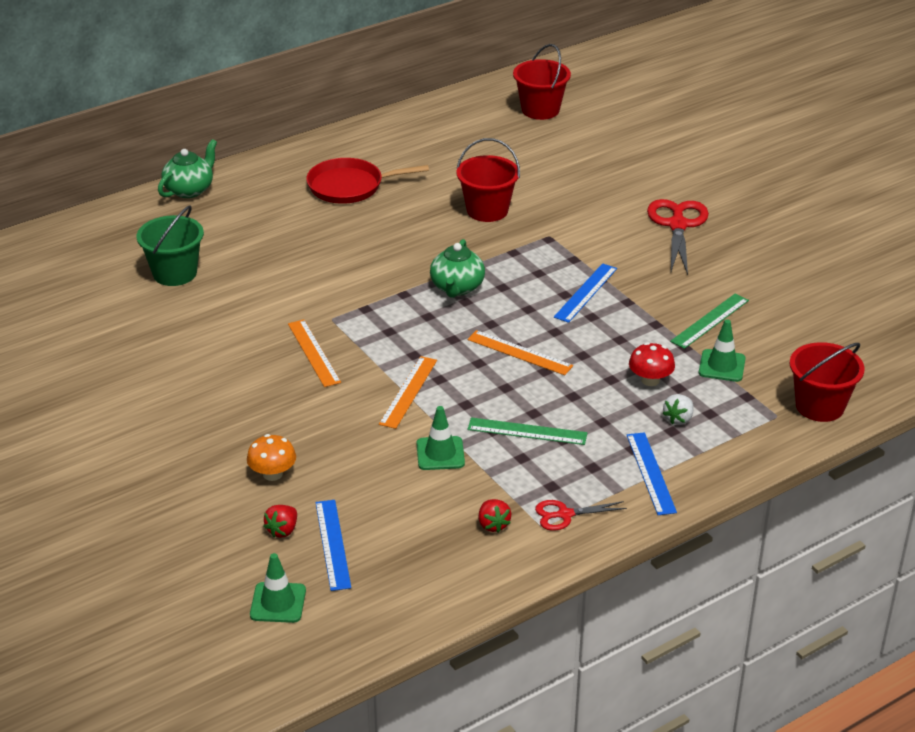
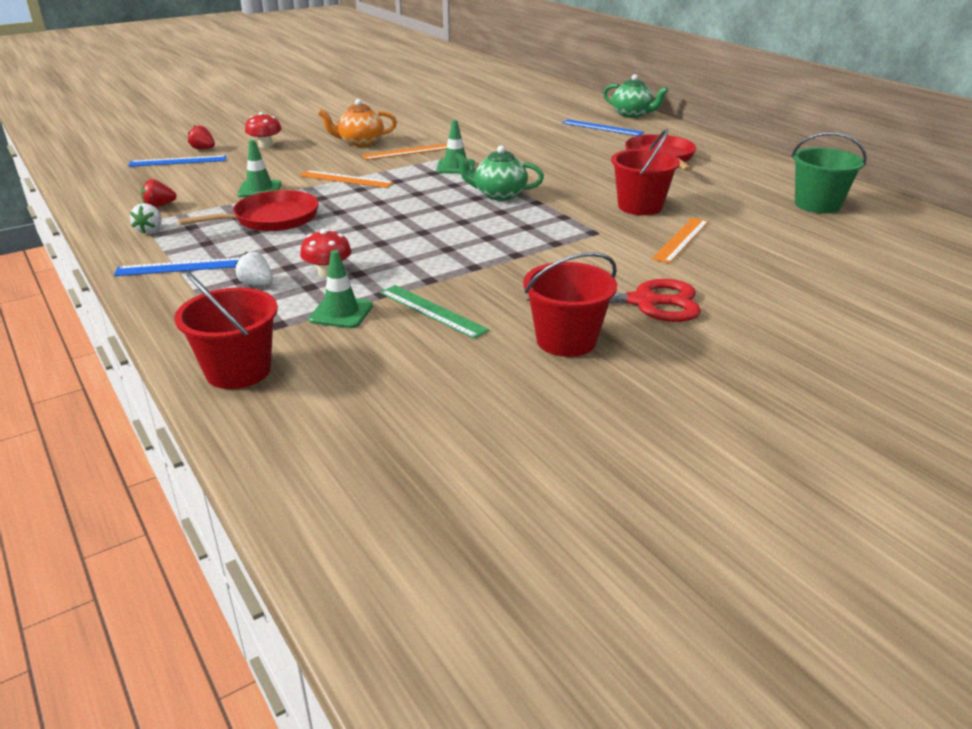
camera: 90 degrees right, 5 degrees down
(175, 273) = (515, 115): green bucket -> green bucket (817, 205)
(270, 393) = (360, 142): none -> orange teapot
(272, 474) = (265, 145): orange mushroom -> red mushroom
(278, 603) = (132, 150): green traffic cone -> green traffic cone (455, 167)
(519, 353) = (391, 217): orange ruler -> orange ruler (681, 239)
(527, 431) = (272, 218): green ruler -> red pan
(540, 110) = (879, 233): red bucket -> red bucket (566, 340)
(565, 514) = (150, 230): red scissors -> white strawberry
(585, 292) = (491, 247): blue ruler -> blue ruler (602, 128)

